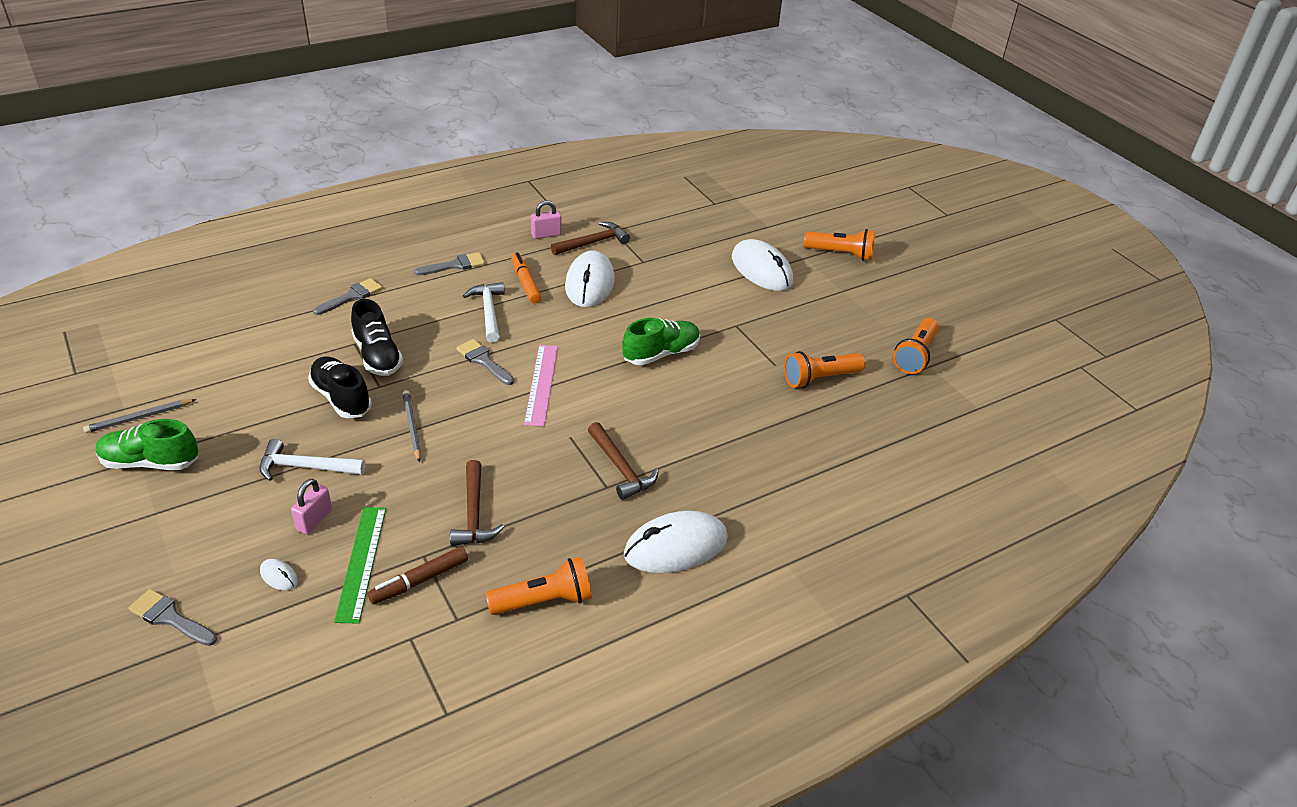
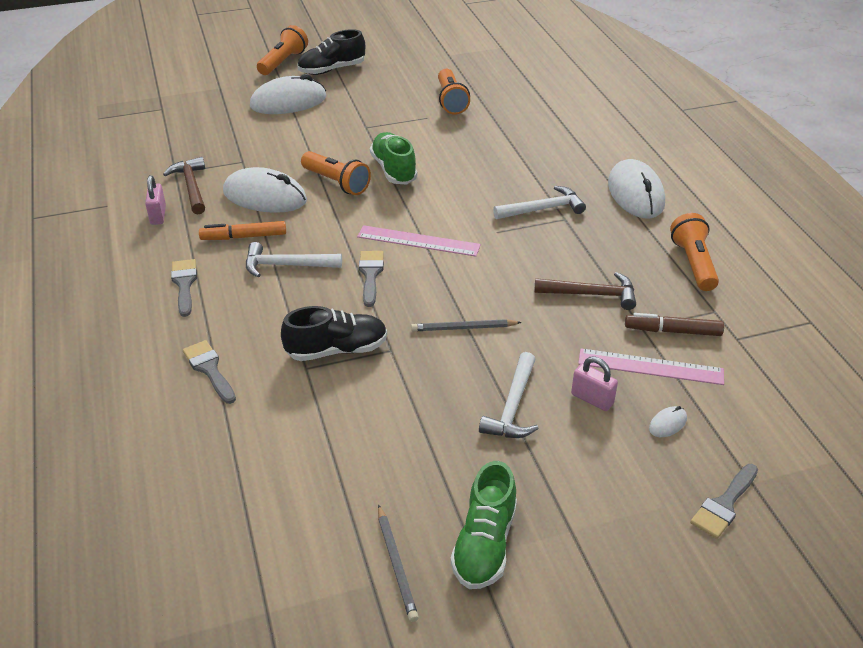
camera: 75 degrees left, 0 degrees up
(341, 398) = (404, 379): black shoe -> black shoe (332, 69)
(361, 562) = (650, 367): green ruler -> pink ruler
(419, 581) = (672, 331): brown marker -> brown marker turned 120 degrees clockwise
(483, 361) = (370, 274): grey brush -> grey brush turned 120 degrees clockwise
(620, 468) = (543, 209): brown hammer -> white hammer
(915, 355) = (434, 57): orange flashlight -> orange flashlight (336, 183)

